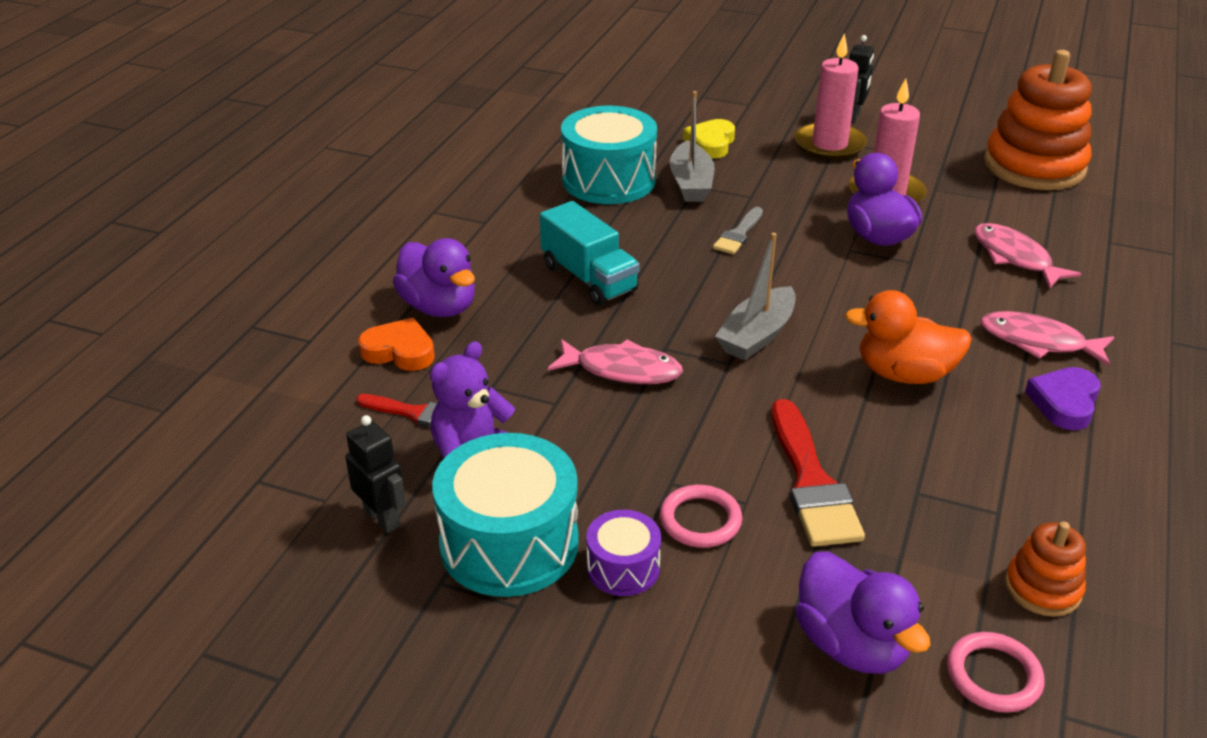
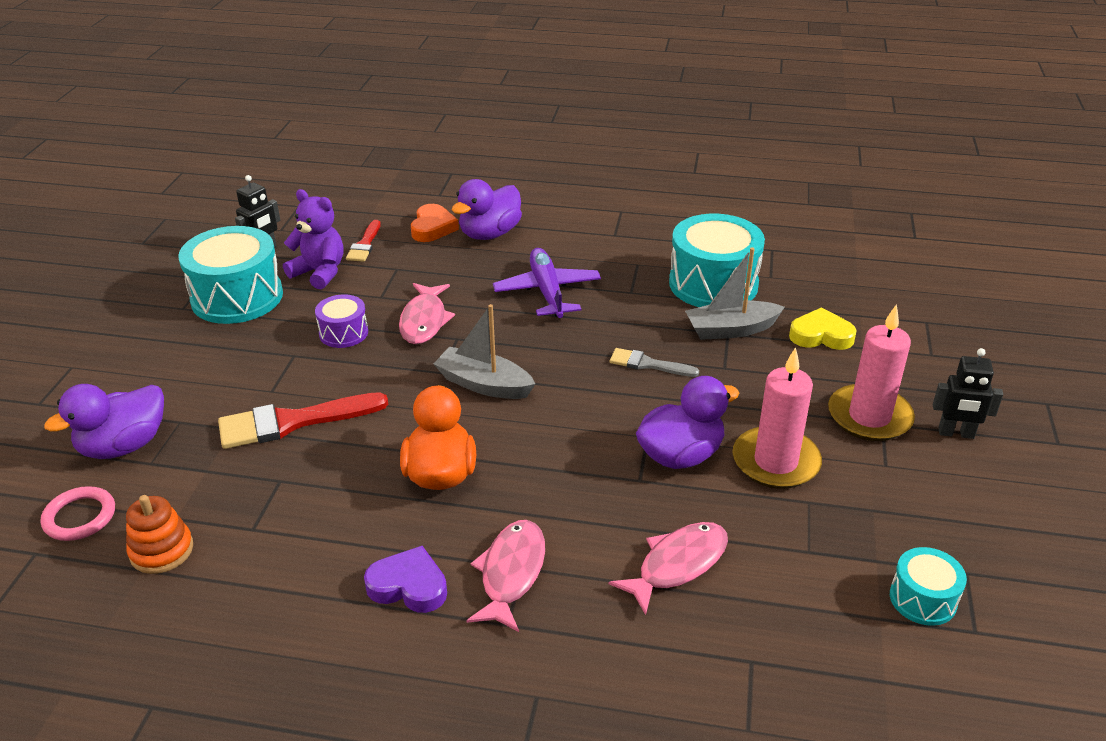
camera: 80 degrees right, 0 degrees up
(589, 278) = (547, 292): turquoise truck -> purple plane
(623, 568) = (210, 343): purple drum -> purple drum (343, 333)
(700, 520) = (253, 371): pink ring -> none
(1034, 166) = (923, 599): orange stacking toy -> turquoise drum

